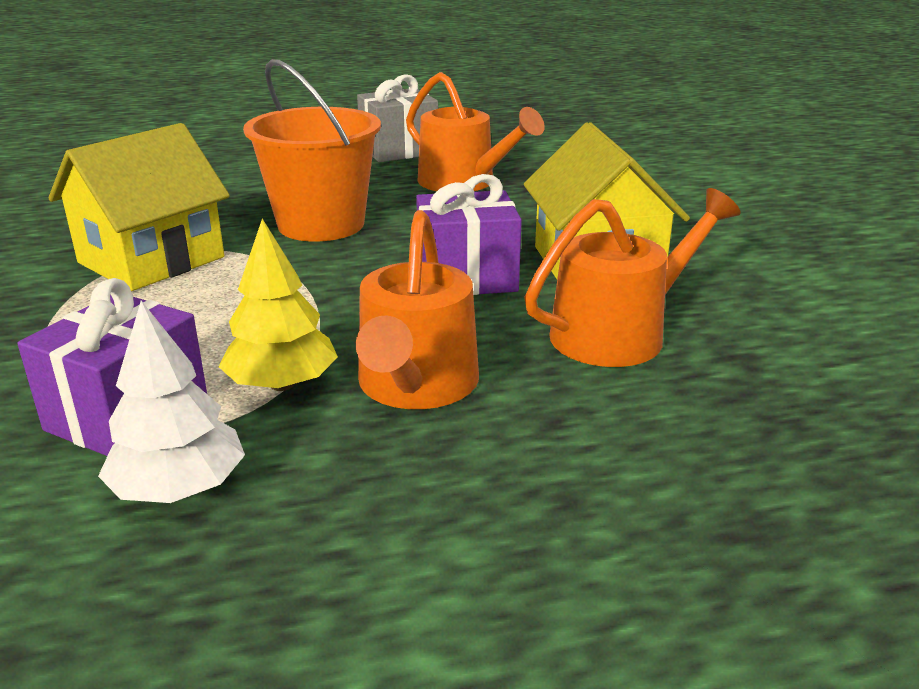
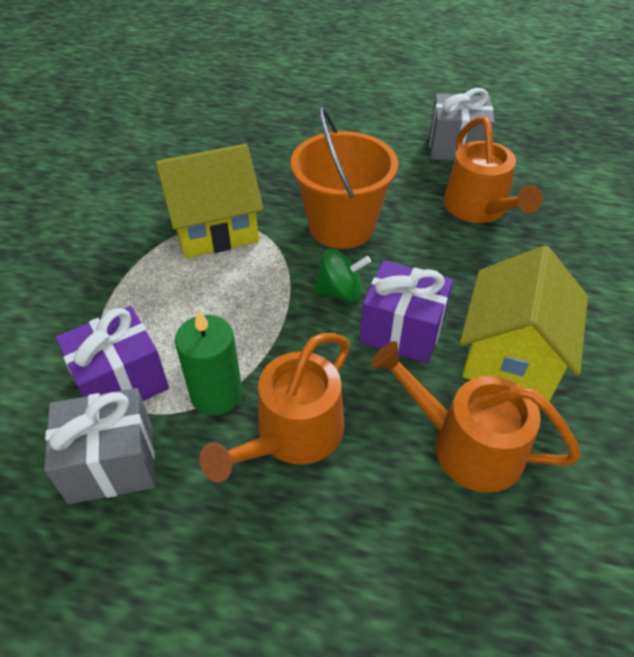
camera: 30 degrees right, 20 degrees up
(179, 489) = (112, 463): white tree -> grey gift
(282, 384) = (216, 394): yellow tree -> green candle
(366, 269) = (340, 292): none -> green spinning top
(618, 333) = (467, 445): orange watering can -> orange watering can turned 150 degrees counterclockwise

